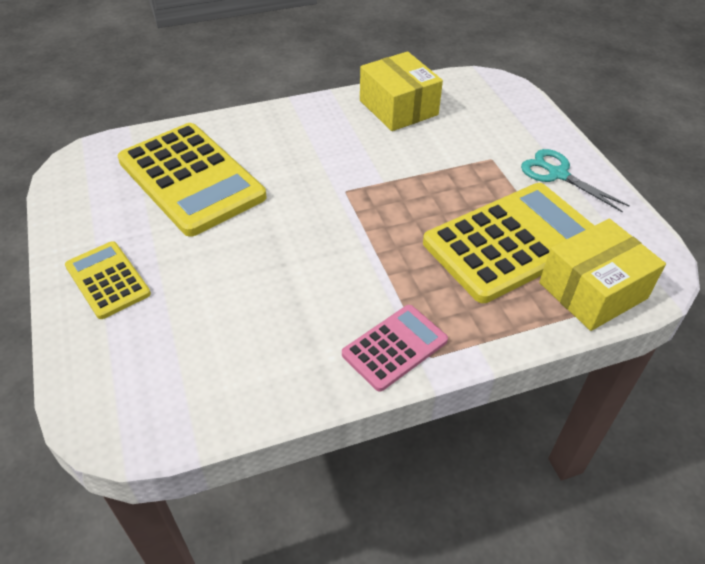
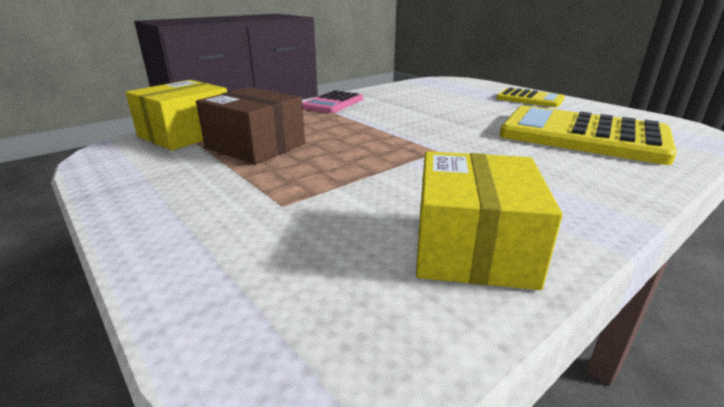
camera: 160 degrees right, 20 degrees down
(398, 108) = (473, 247): yellow box -> yellow box turned 60 degrees clockwise
(511, 242) = (255, 146): yellow calculator -> brown box
(557, 174) = (184, 204): turquoise scissors -> none

